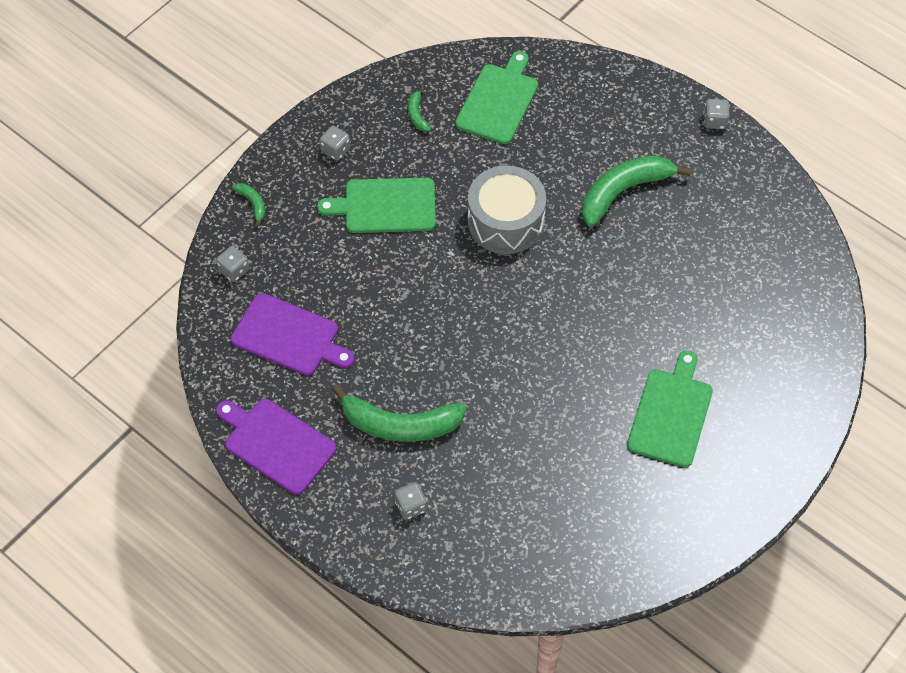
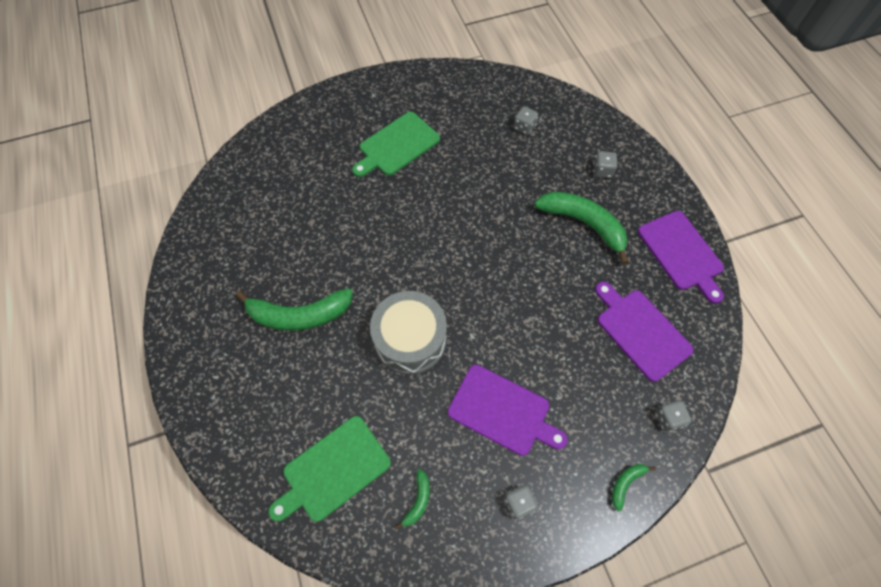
camera: 150 degrees left, 5 degrees up
(253, 204) = (625, 483): green banana -> green banana turned 45 degrees clockwise
(385, 206) = (502, 411): green cutting board -> purple cutting board
(714, 121) = (175, 338): grey dice -> grey dice (524, 127)

